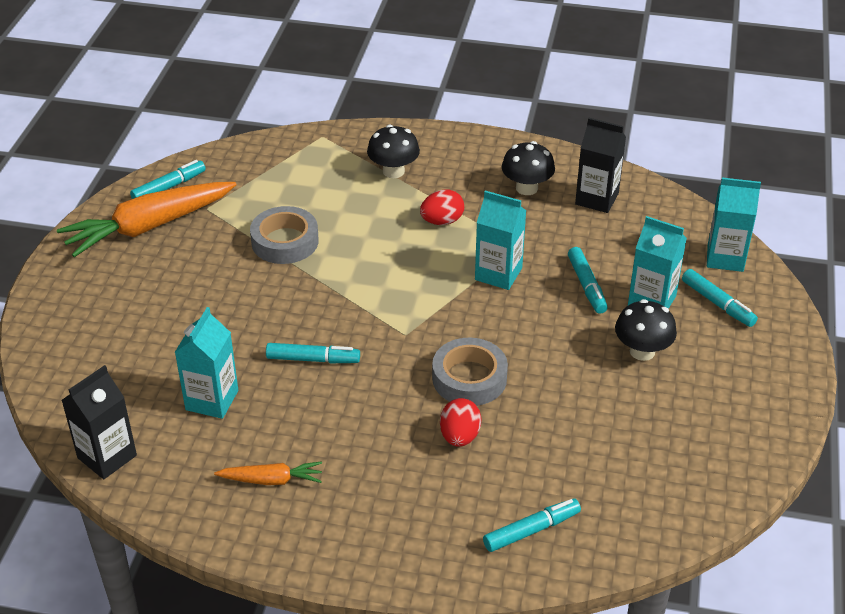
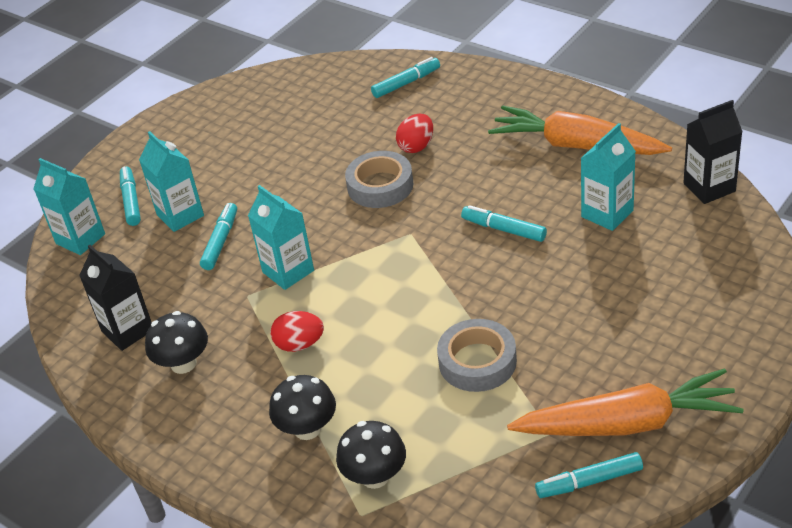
camera: 150 degrees left, 0 degrees up
(271, 480) = (576, 146): orange carrot -> orange carrot, size x2.07
(531, 530) = (406, 83): turquoise marker -> turquoise marker turned 150 degrees clockwise
(642, 351) = (228, 177): black mushroom -> black mushroom (375, 476)

